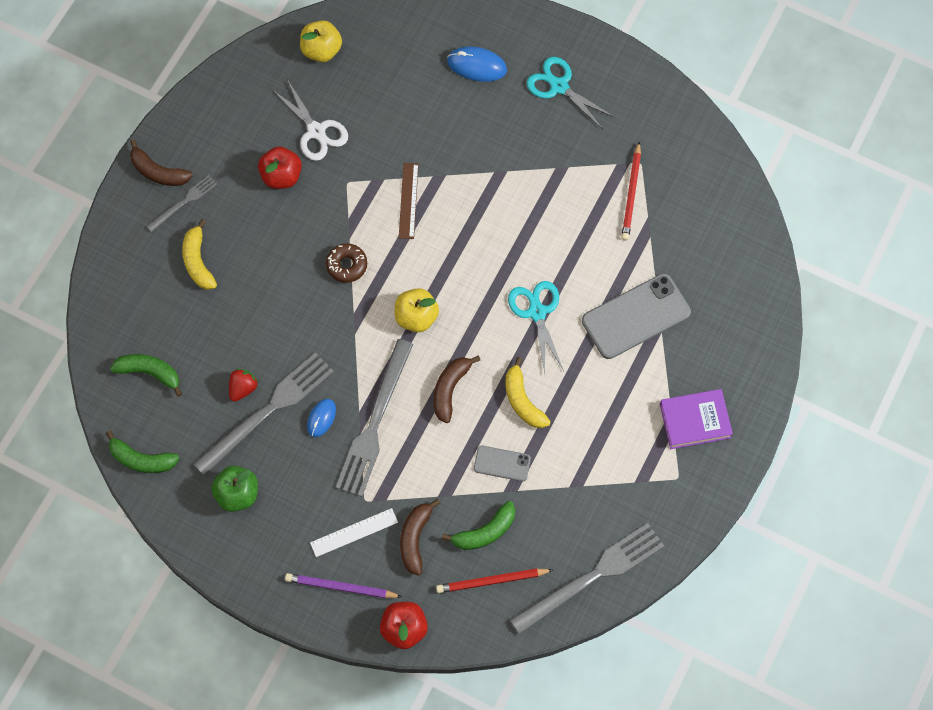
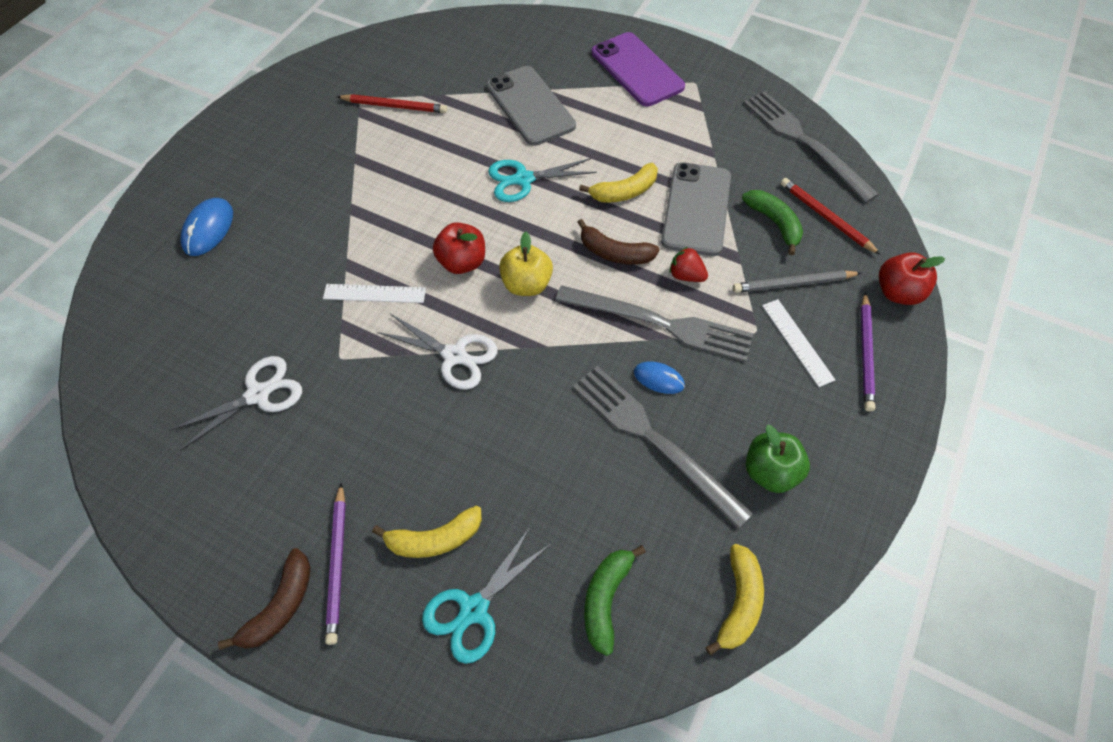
camera: 90 degrees left, 10 degrees down
(142, 459) = (739, 602): green banana -> yellow banana
(184, 202) = (337, 564): grey fork -> purple pencil
(243, 388) = (624, 471): red strawberry -> red strawberry (686, 275)
(281, 176) = (317, 434): red apple -> red apple (462, 262)
(321, 50) = (136, 391): yellow apple -> none
(347, 265) = (455, 356): brown donut -> white scissors
(408, 200) = (374, 294): brown ruler -> white ruler
(415, 538) = (793, 283): brown banana -> grey pencil
(492, 581) = (826, 217): red pencil -> red pencil turned 150 degrees clockwise
(502, 463) = (696, 209): grey phone -> grey phone, size x1.94
(559, 86) = (255, 159): turquoise scissors -> turquoise scissors (473, 609)
(695, 420) = (637, 70): purple book -> purple phone

